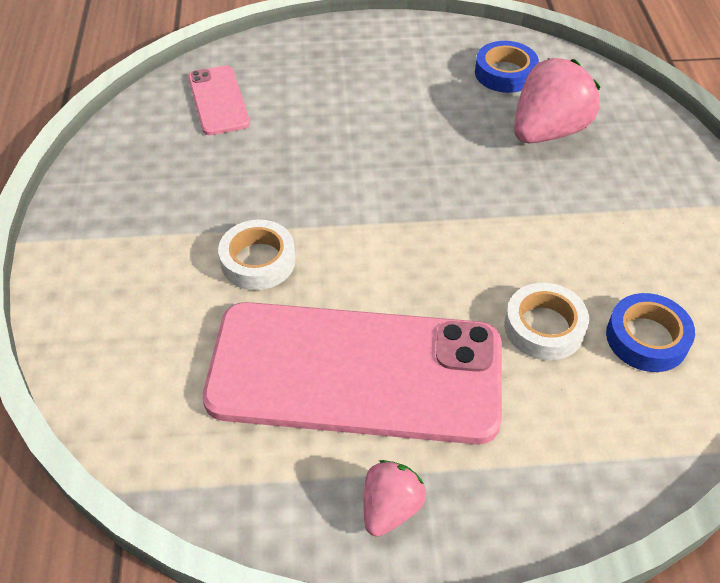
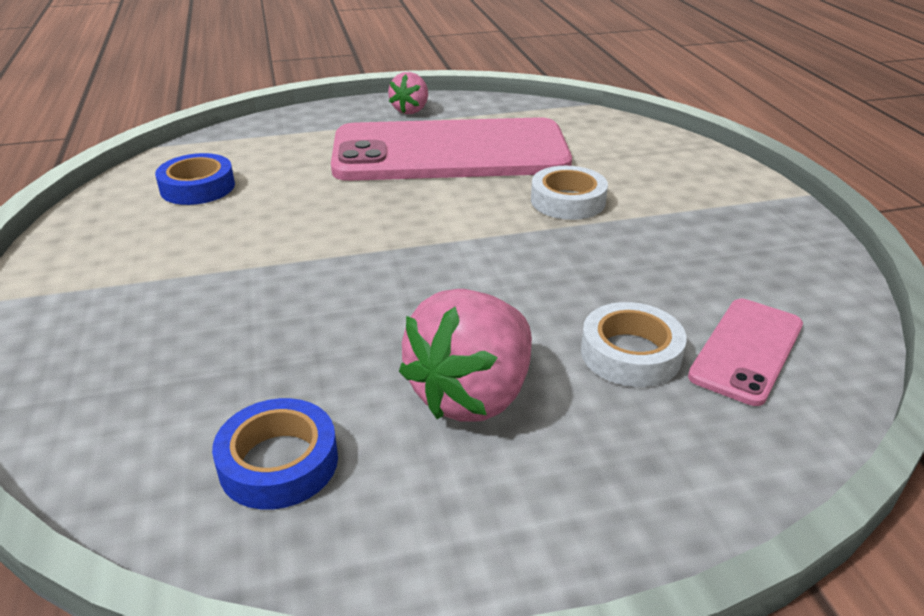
camera: 170 degrees right, 15 degrees down
(218, 101) = (746, 350): pink phone -> pink phone turned 60 degrees clockwise
(544, 327) = (289, 185): white tape -> white tape (630, 353)
(548, 131) = (230, 361): pink strawberry -> pink strawberry (472, 395)

